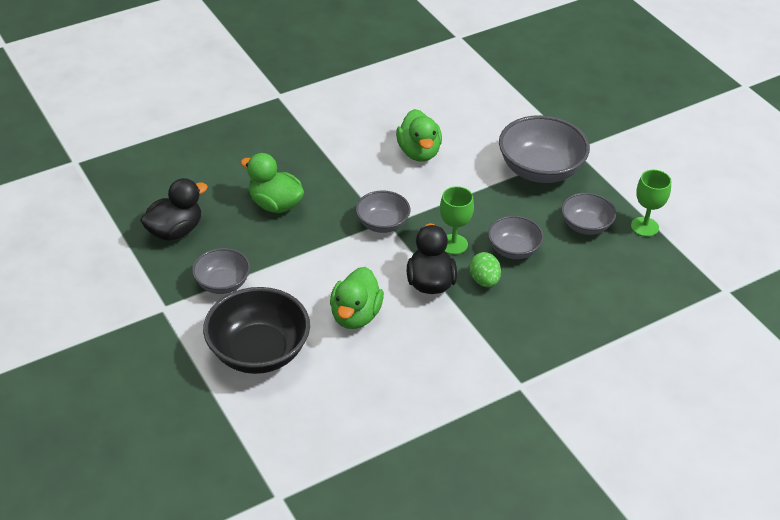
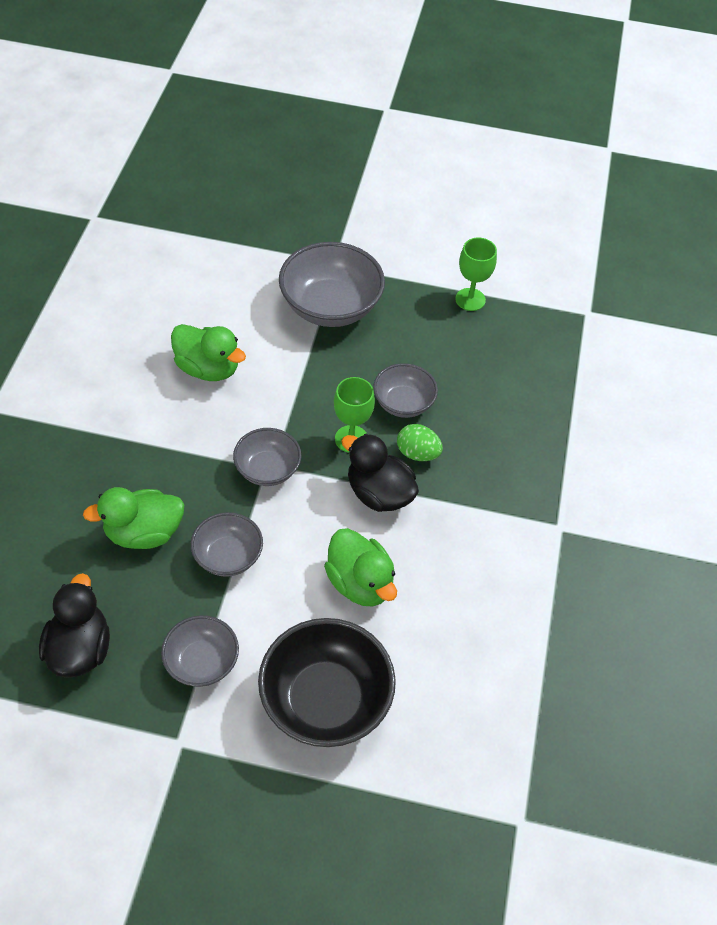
camera: 50 degrees left, 10 degrees up
(586, 226) = (428, 334): grey bowl -> grey bowl (228, 556)

